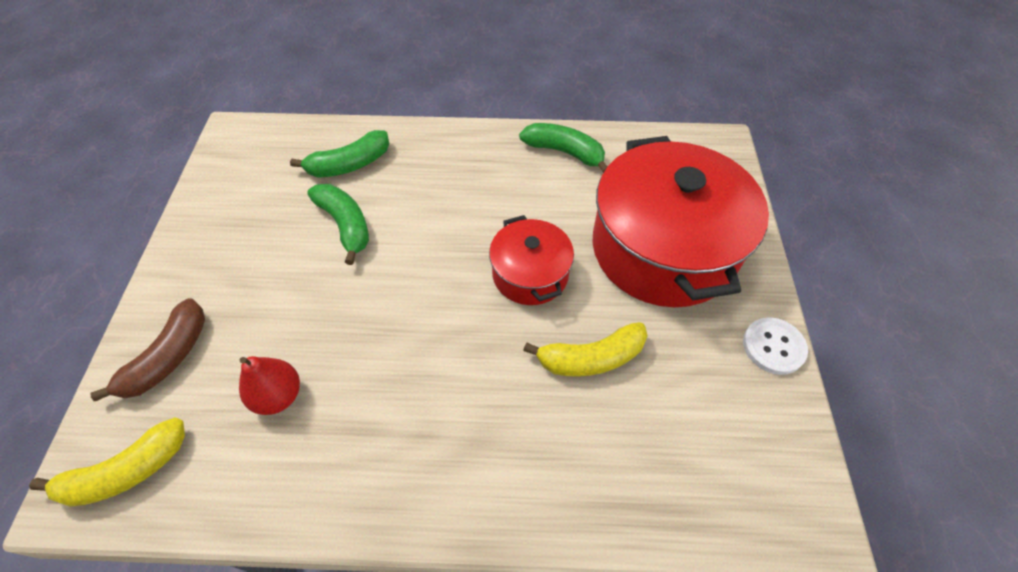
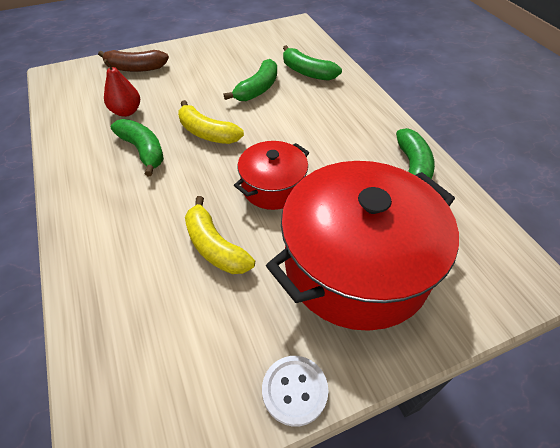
camera: 65 degrees right, 5 degrees down
(126, 472) = (69, 83): yellow banana -> yellow banana (207, 133)
(384, 393) = (143, 151): none -> green banana

